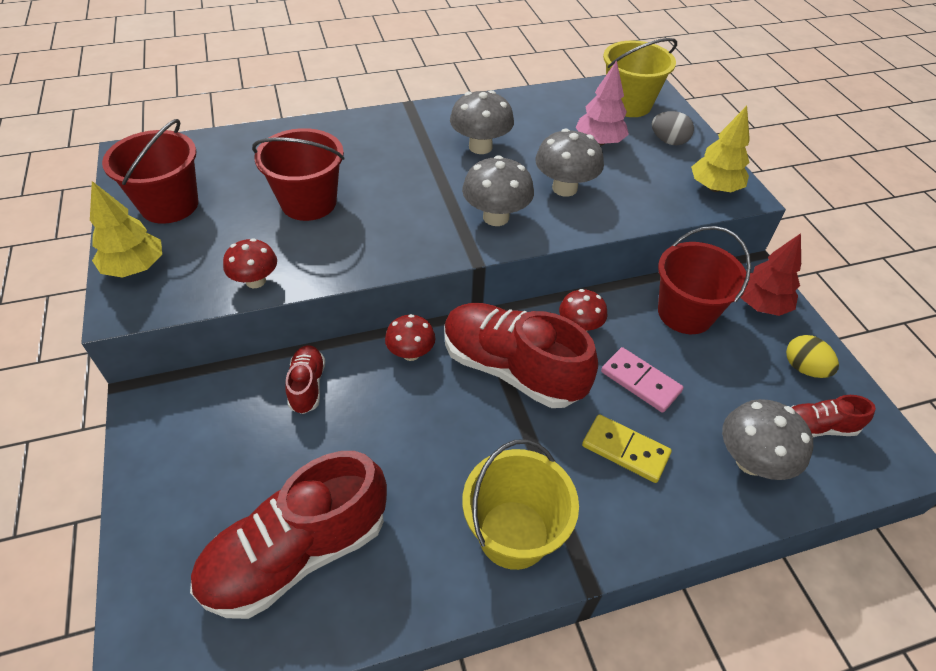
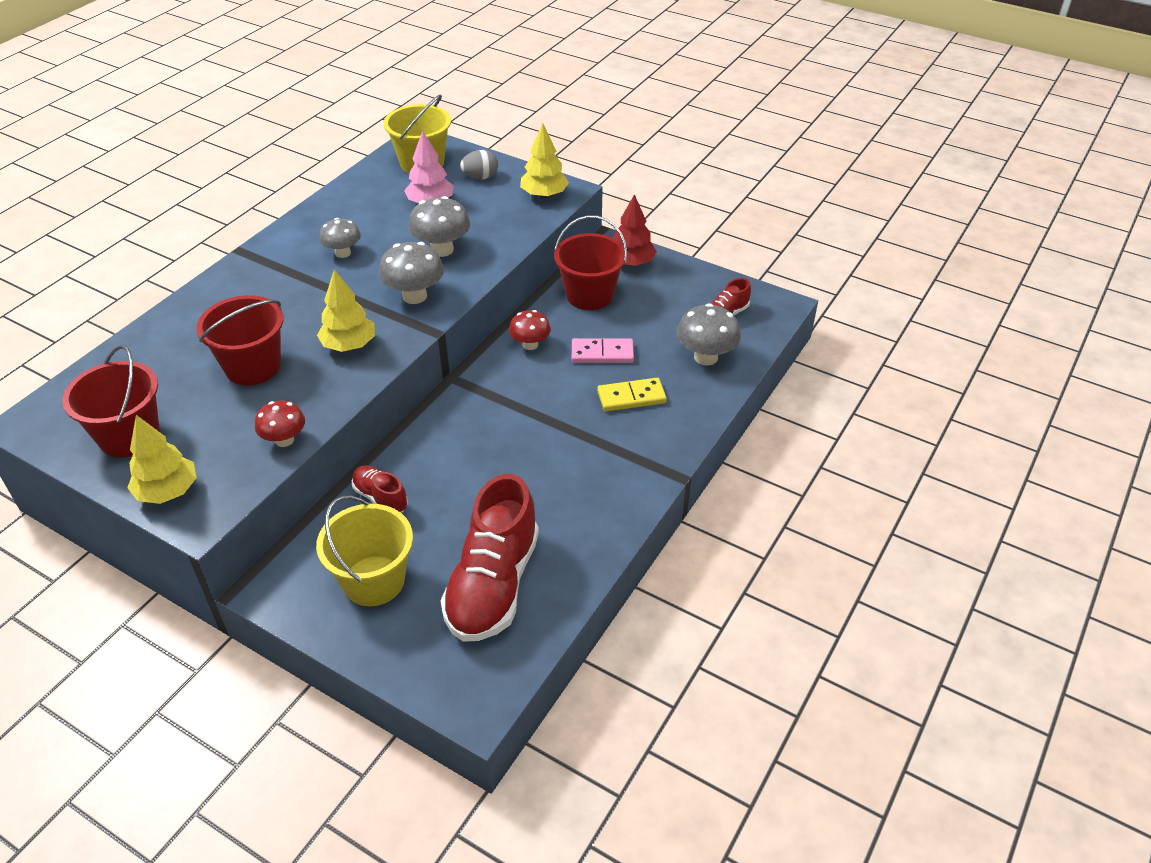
camera: 40 degrees left, 5 degrees down
(396, 229) = (349, 345): none -> yellow tree
(411, 353) = (432, 431): red mushroom -> none
(480, 147) = (343, 253): grey mushroom -> grey mushroom, size x0.66
(511, 369) = (513, 397): red shoe -> none
(513, 534) = (613, 483): yellow bucket -> yellow bucket (374, 581)
(803, 368) = (689, 287): yellow egg -> none

